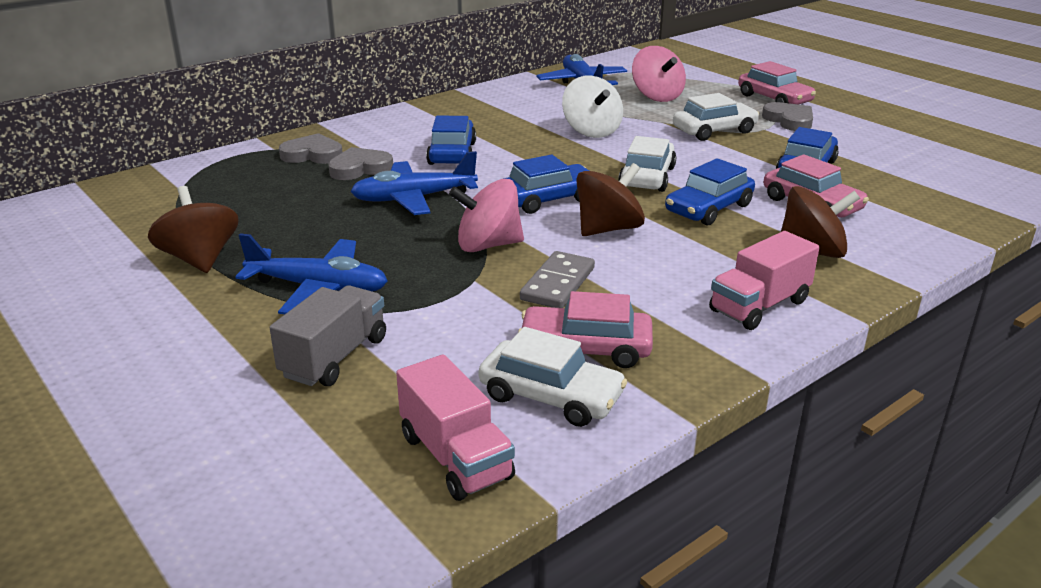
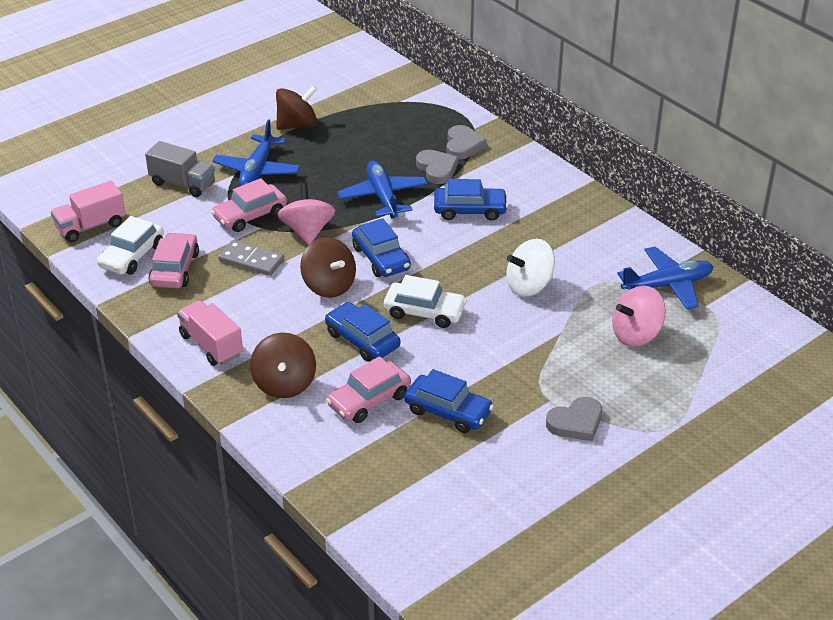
camera: 90 degrees right, 10 degrees up
(714, 131) = (539, 364): white car -> none
(774, 99) = (644, 422): pink car -> pink car (250, 215)

